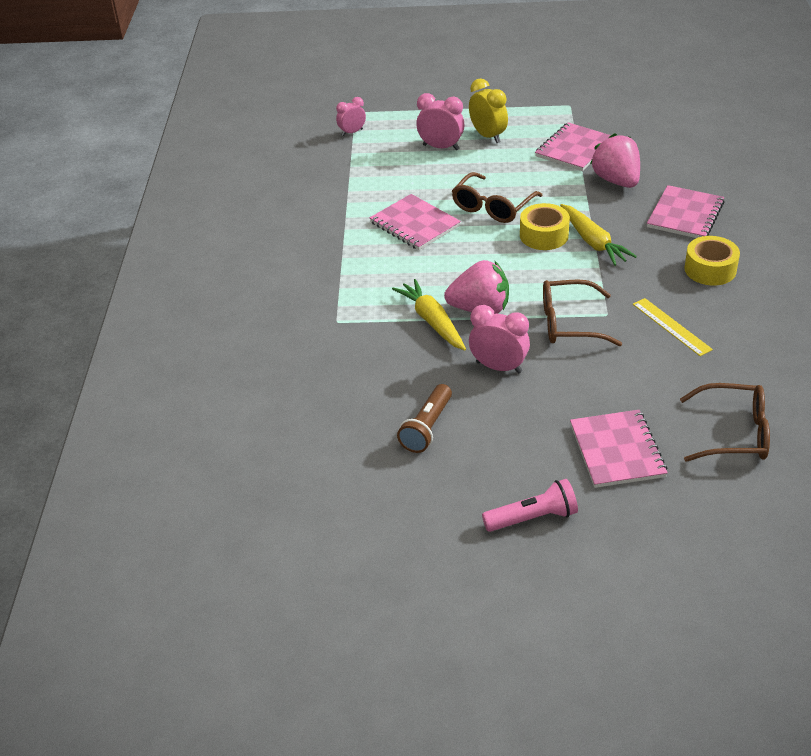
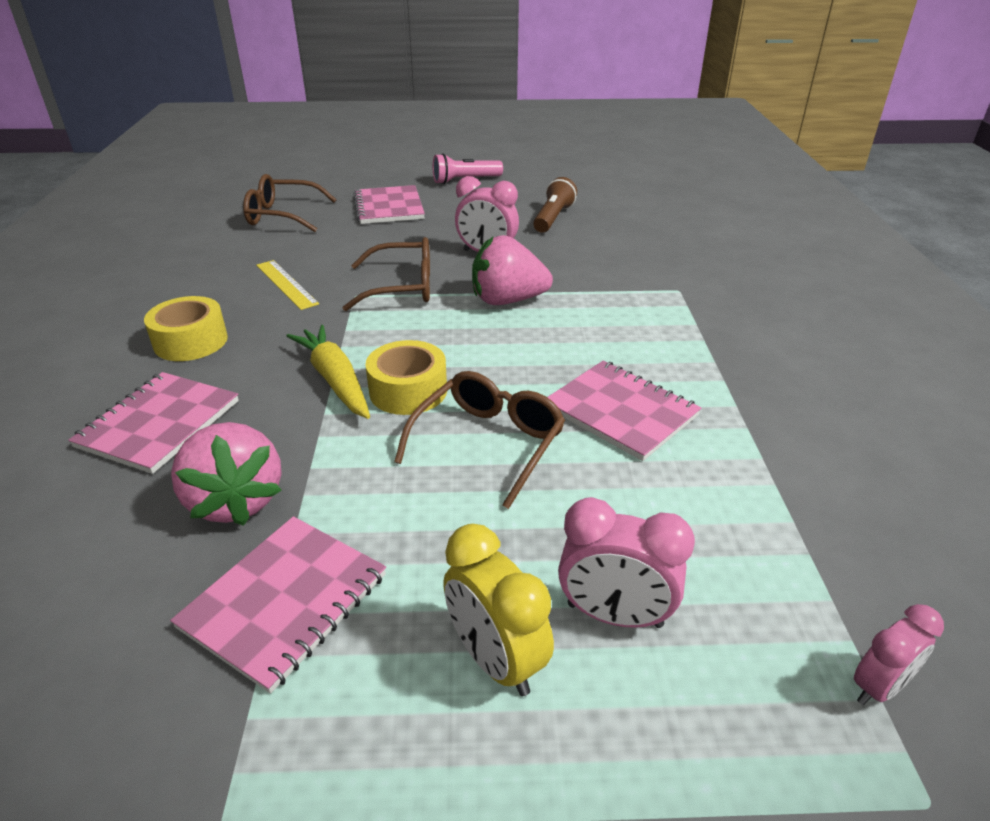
camera: 175 degrees right, 5 degrees down
(432, 321) = (564, 289): yellow carrot -> none

